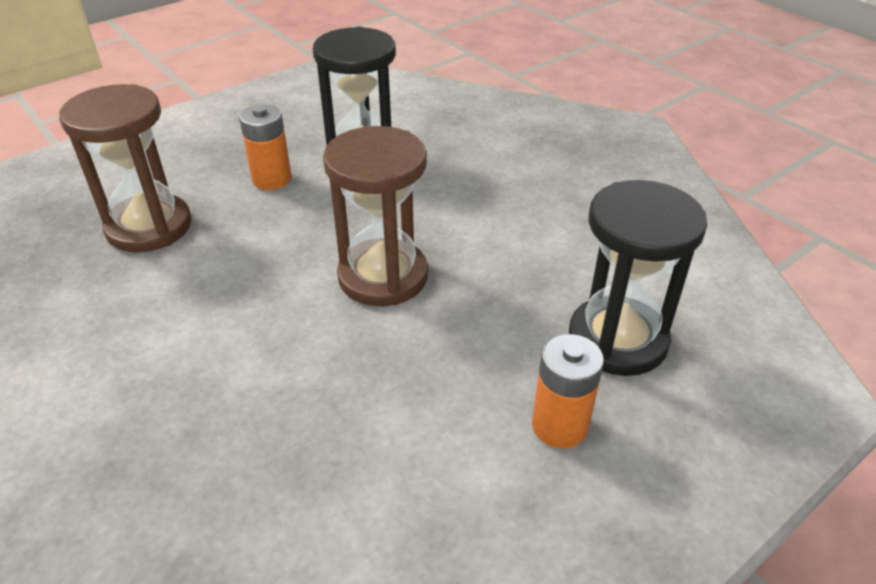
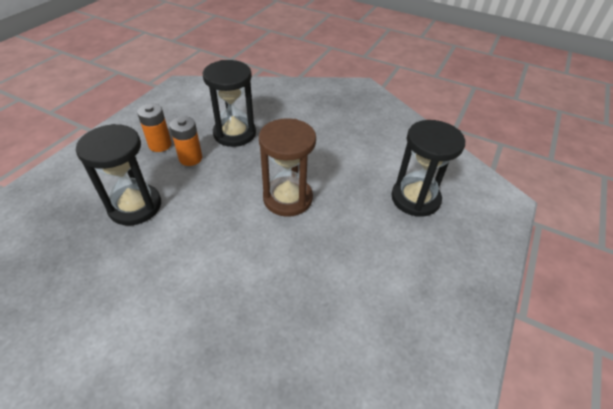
camera: 25 degrees left, 5 degrees up
(149, 227) = (135, 206): brown hourglass -> black hourglass
(559, 426) = (415, 249): orange battery -> orange battery (160, 145)

